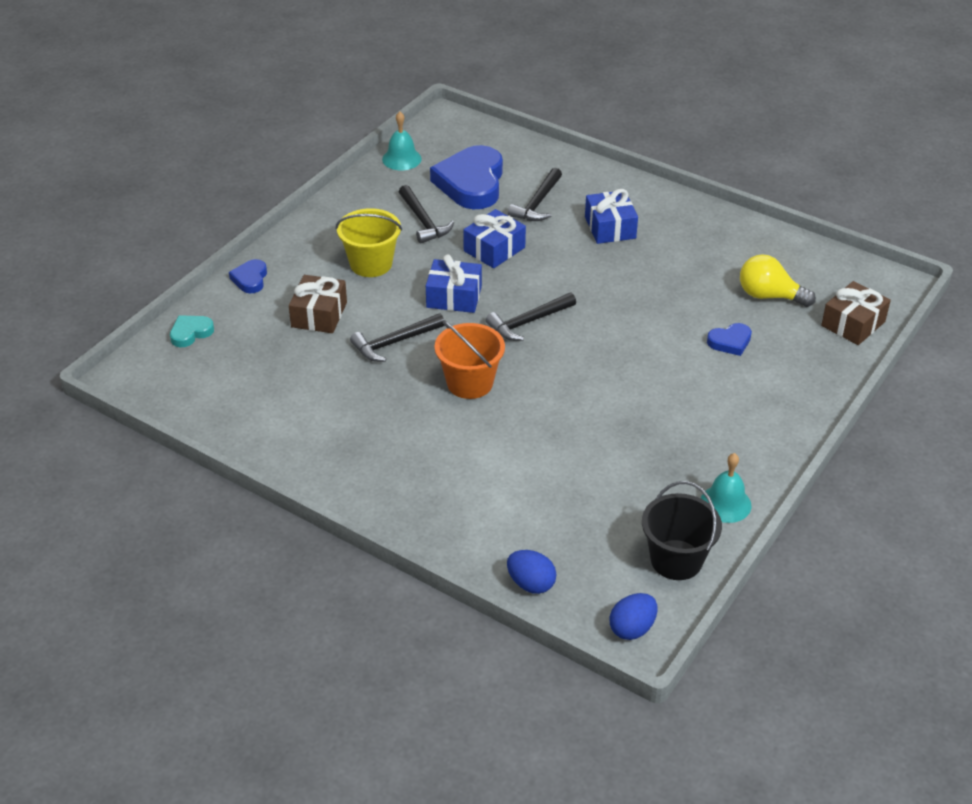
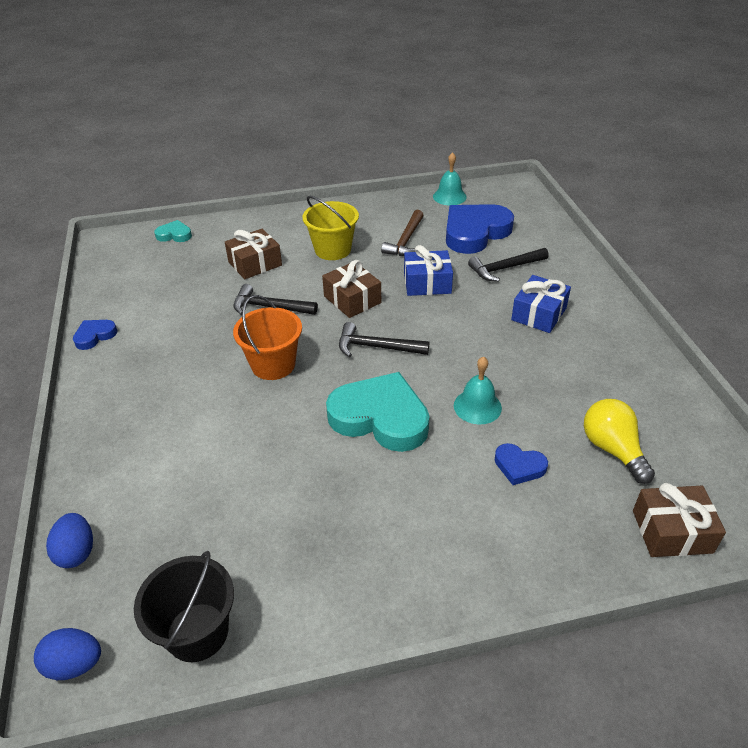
camera: 45 degrees right, 0 degrees up
(250, 279) = (252, 222): blue heart -> blue heart (95, 336)
(423, 221) = (406, 240): black hammer -> brown hammer
(454, 297) = (352, 299): blue gift -> brown gift
(603, 369) = (380, 417): none -> turquoise heart
(725, 503) = (311, 614): turquoise bell -> turquoise bell (477, 406)

